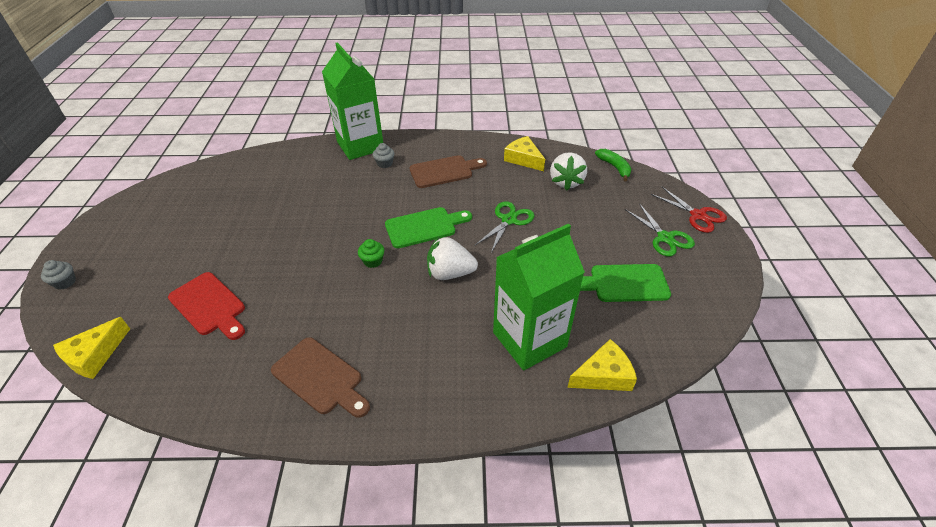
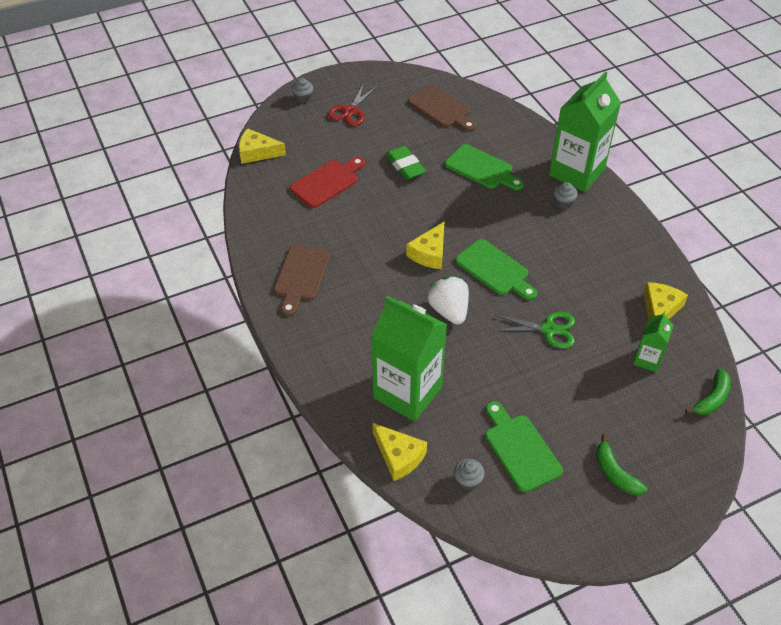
camera: 65 degrees right, 5 degrees up
(209, 306) = (327, 182): red cutting board -> red cutting board turned 150 degrees counterclockwise
(250, 238) = (405, 166): none -> green eraser
(305, 192) = (481, 168): none -> green cutting board
(373, 261) = (430, 253): green cupcake -> yellow cheese
(444, 171) = (586, 252): brown cutting board -> brown cutting board (441, 109)
(566, 182) = (647, 359): white strawberry -> green carton
(647, 331) = (468, 480): none -> grey cupcake
(665, 238) = (615, 473): green scissors -> green banana
(698, 215) = (679, 500): red scissors -> red scissors (350, 111)

